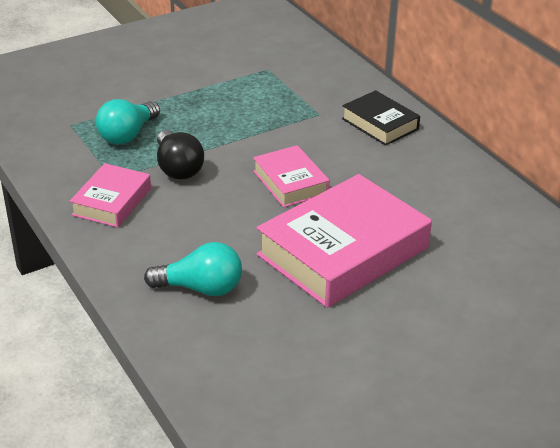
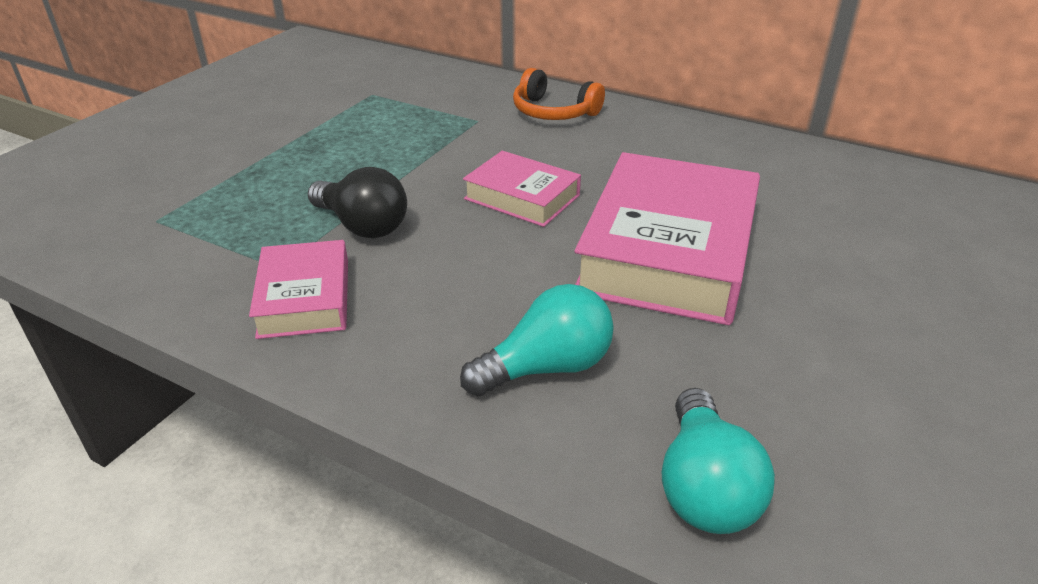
camera: 30 degrees left, 0 degrees up
(127, 135) = (254, 208): turquoise light bulb -> turquoise light bulb (704, 487)
(380, 124) = (553, 112): black book -> orange headphones

